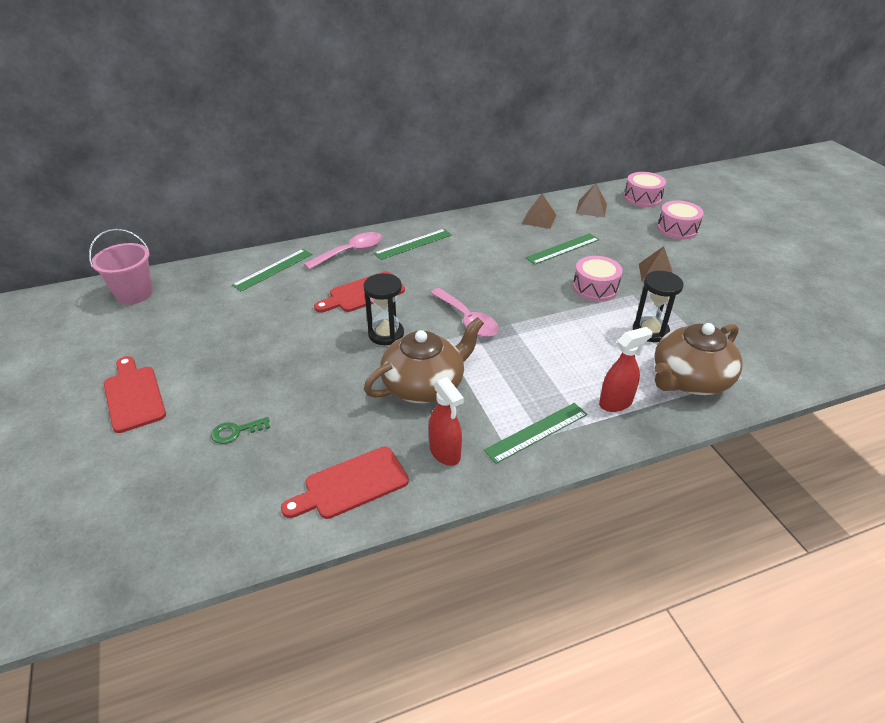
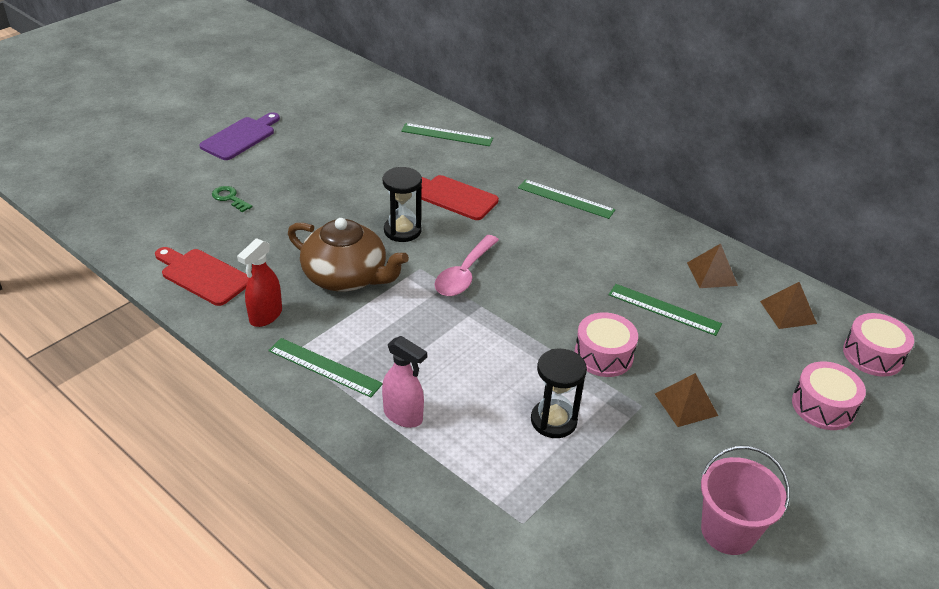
camera: 60 degrees right, 0 degrees up
(133, 396) = (240, 137): red cutting board -> purple cutting board
(134, 294) = (356, 85): pink bucket -> pink bucket (728, 531)
(350, 252) = (514, 166): pink spoon -> none
(616, 403) = (403, 416): red spray bottle -> pink spray bottle
(689, 379) = (484, 471): brown teapot -> none

